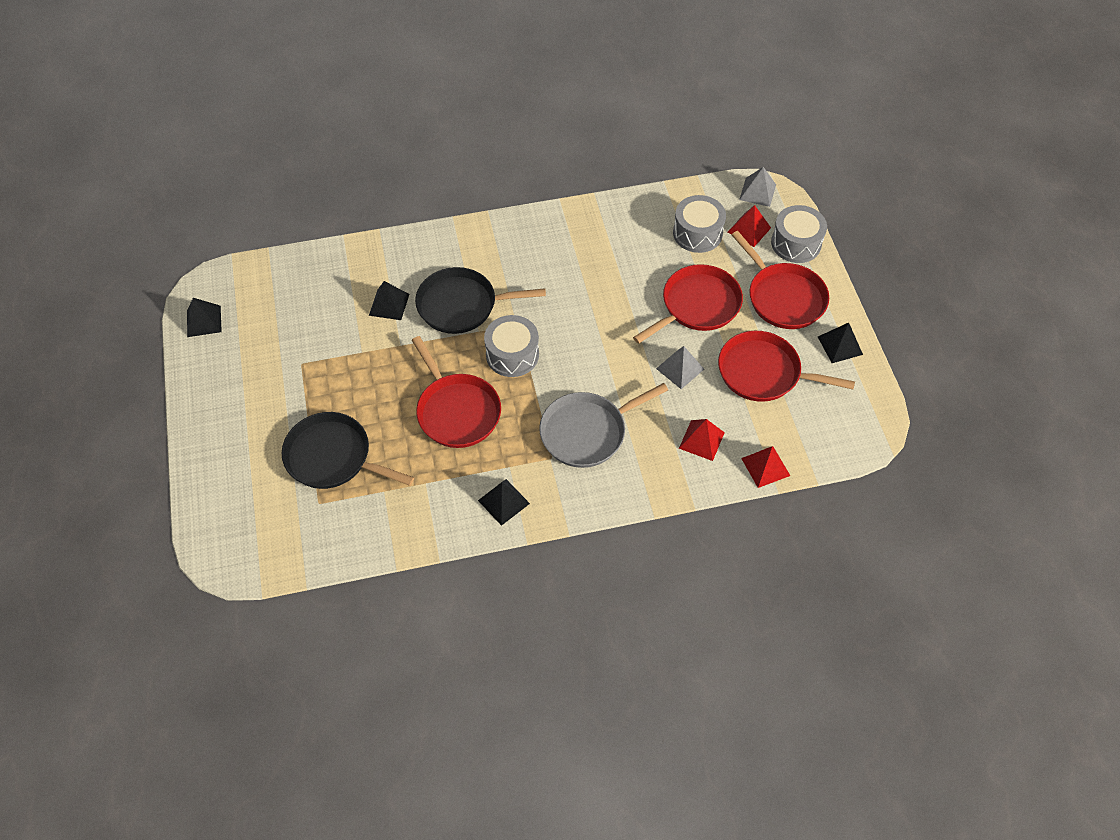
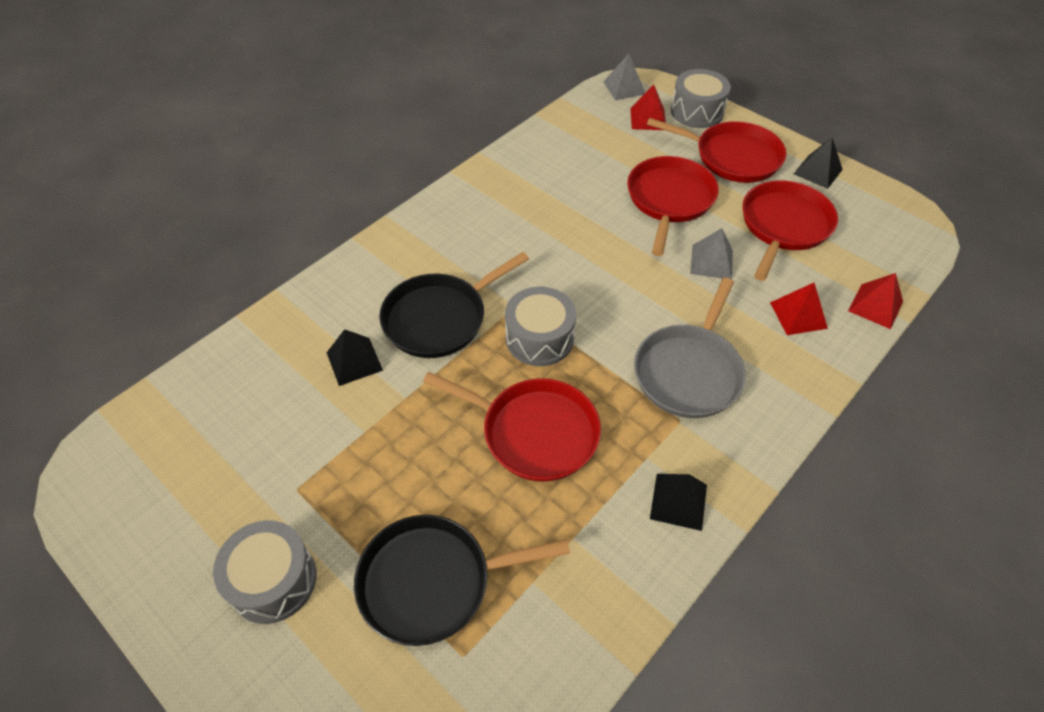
camera: 35 degrees left, 5 degrees down
(204, 321) = (115, 513): black pyramid -> none
(697, 233) = (607, 141): grey drum -> grey drum (273, 580)
(763, 372) = (784, 226): red pan -> red pan turned 135 degrees clockwise

